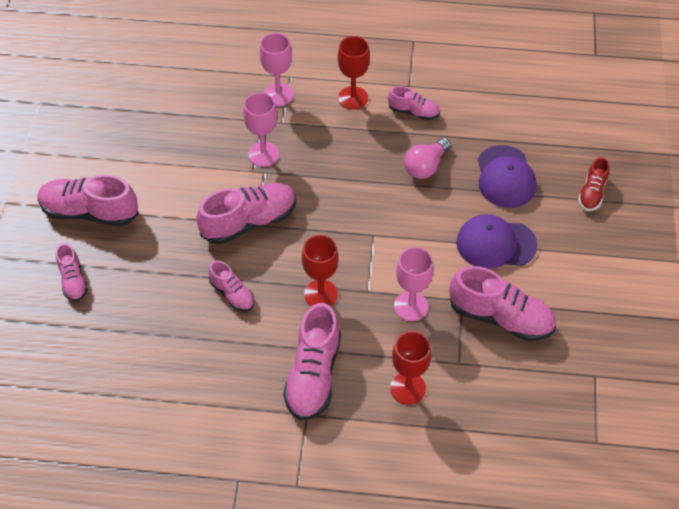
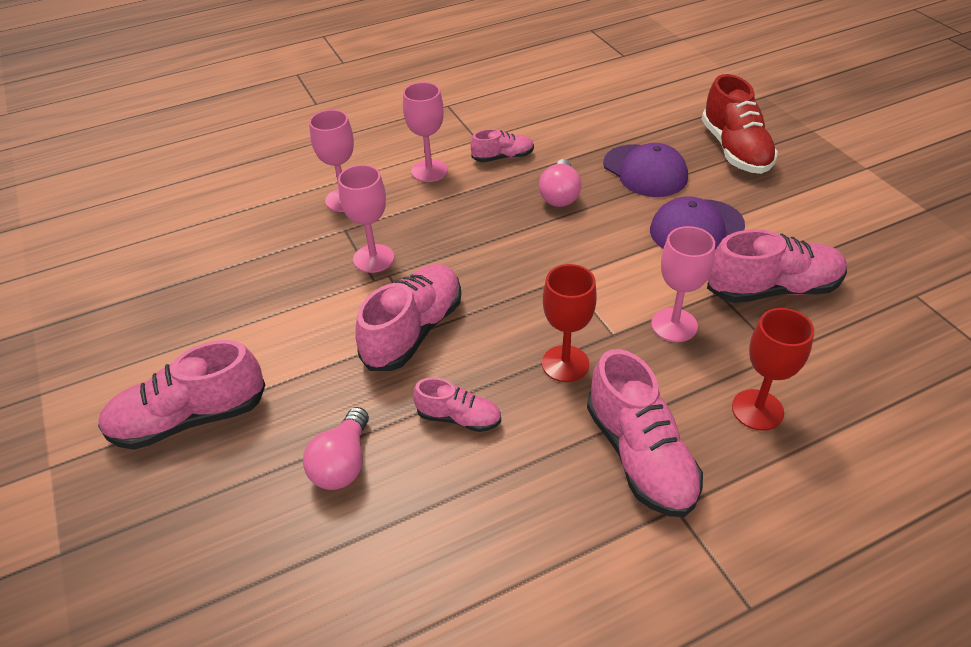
camera: 30 degrees left, 10 degrees down
(73, 280) = (222, 515): pink shoe -> none
(151, 285) = (343, 463): none -> pink light bulb
(353, 98) = (429, 171): red goblet -> pink goblet
(592, 193) = (735, 150): red shoe -> red shoe, size x1.81

